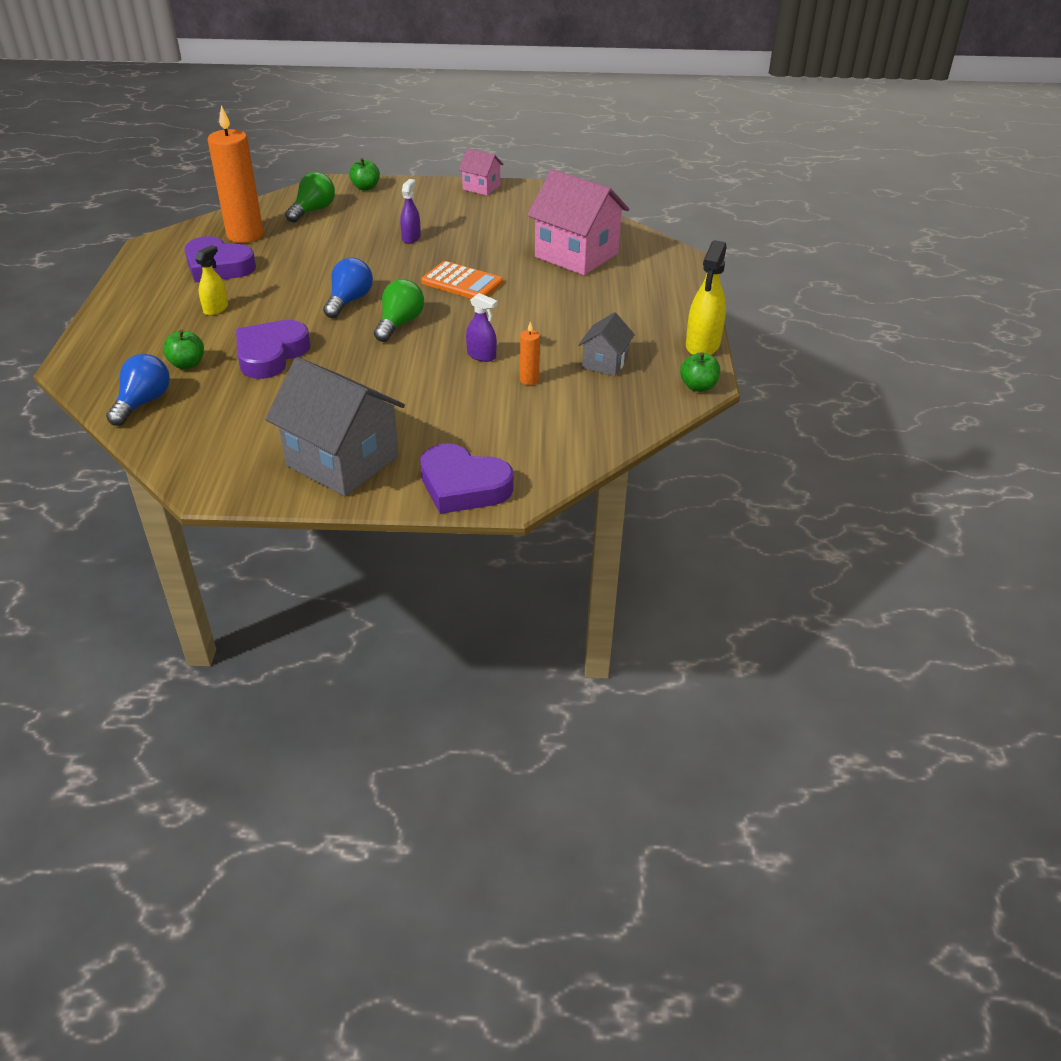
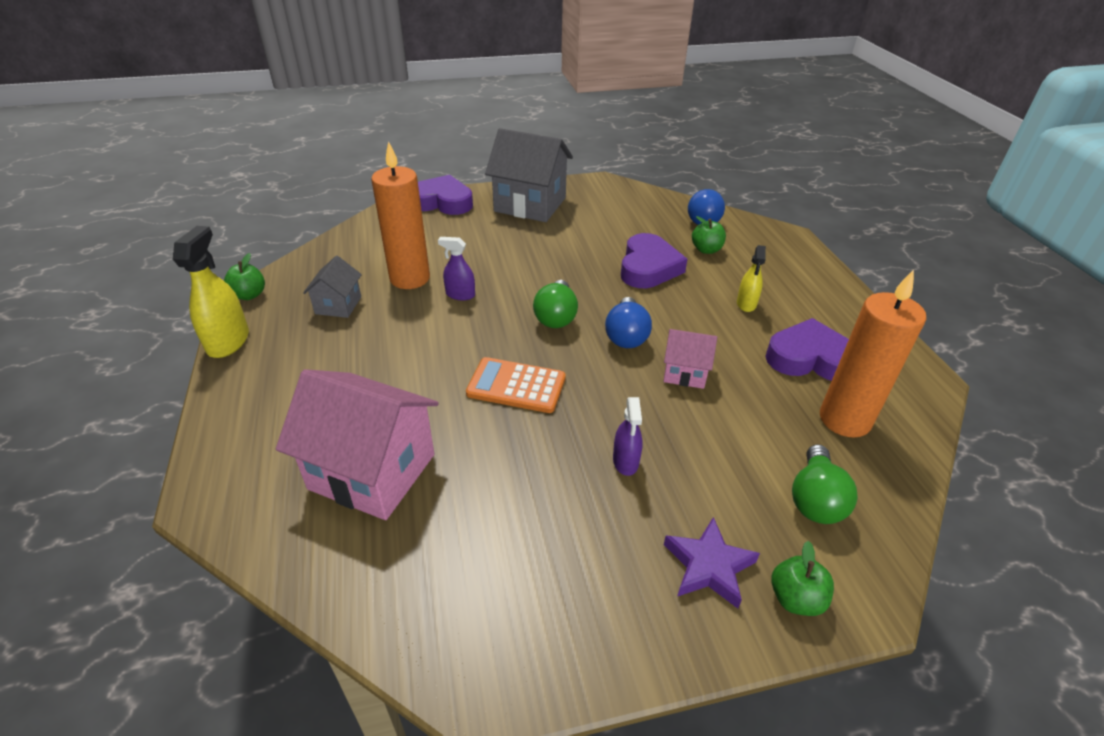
camera: 165 degrees right, 0 degrees up
(399, 200) = (708, 566): none -> purple star
(481, 187) = (584, 661): pink house -> pink house (685, 372)
(529, 380) = (410, 278): orange candle -> orange candle, size x2.31

